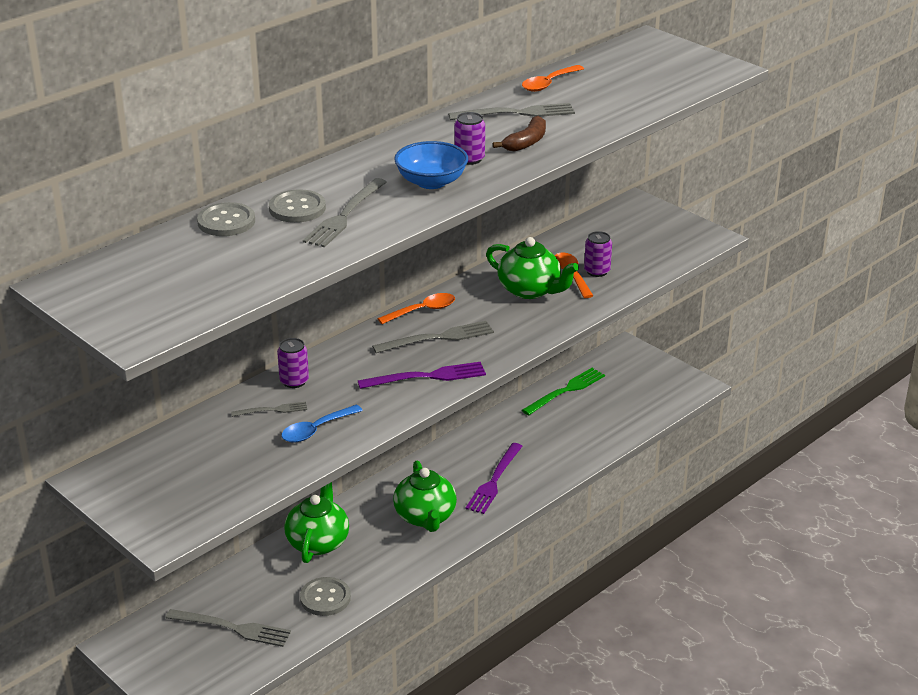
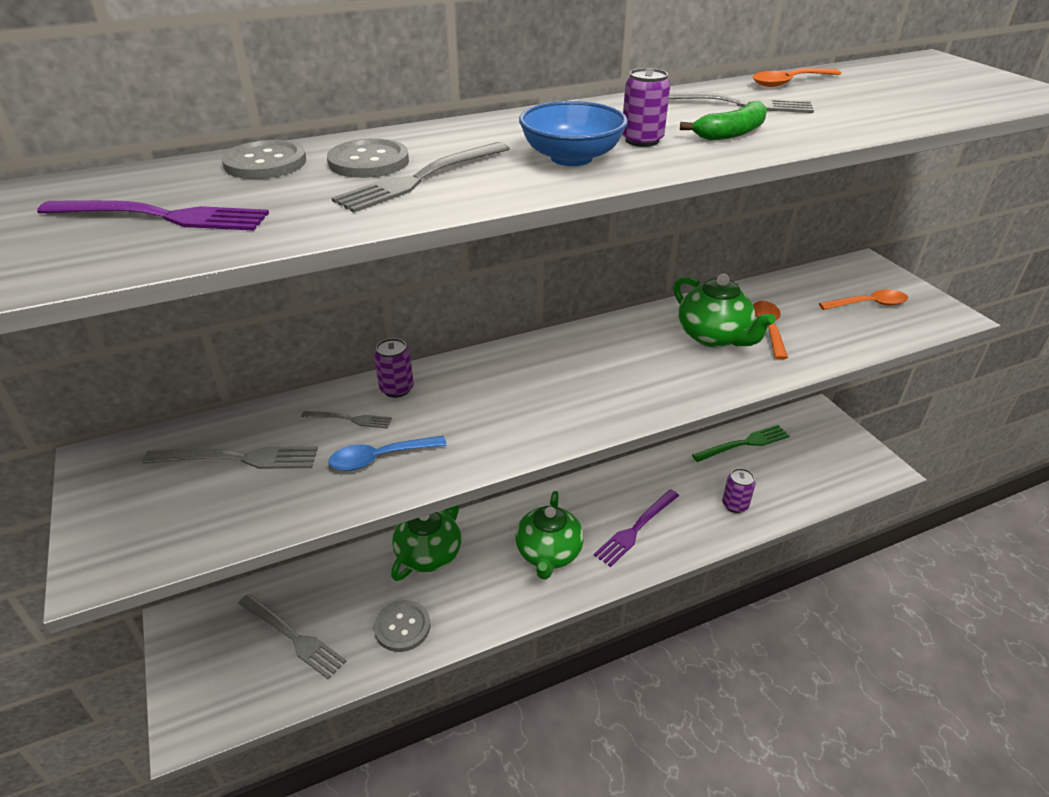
camera: 20 degrees right, 5 degrees up
(422, 310) = (582, 336): orange spoon -> orange spoon (869, 304)
(427, 377) = (547, 418): purple fork -> purple fork (162, 216)
(438, 338) = (583, 371): grey fork -> grey fork (239, 458)
(526, 142) = (731, 133): brown banana -> green banana
(597, 271) = (800, 330): purple can -> purple can (735, 505)

